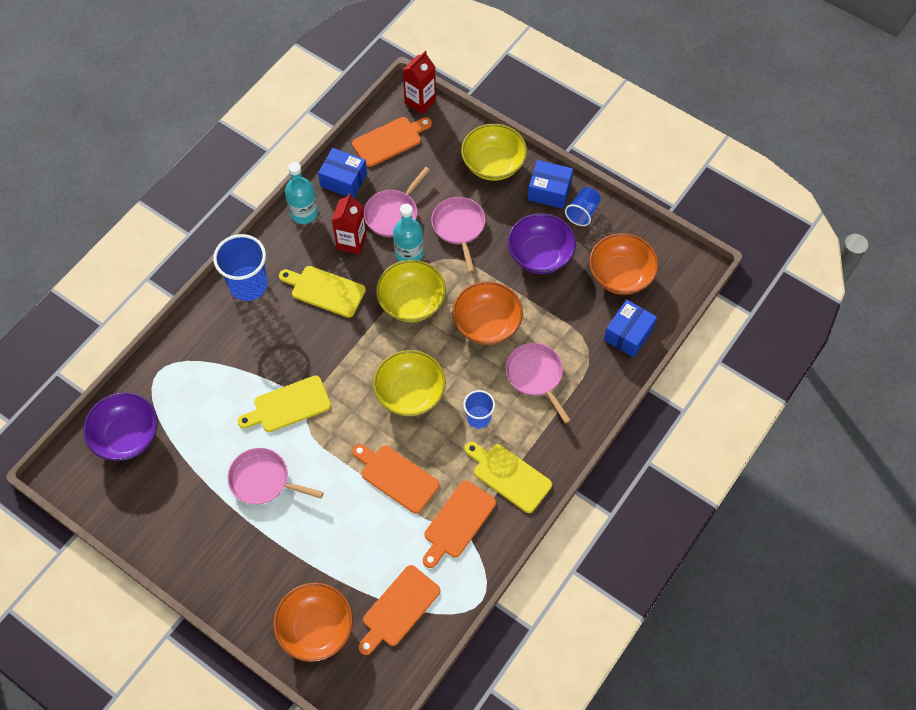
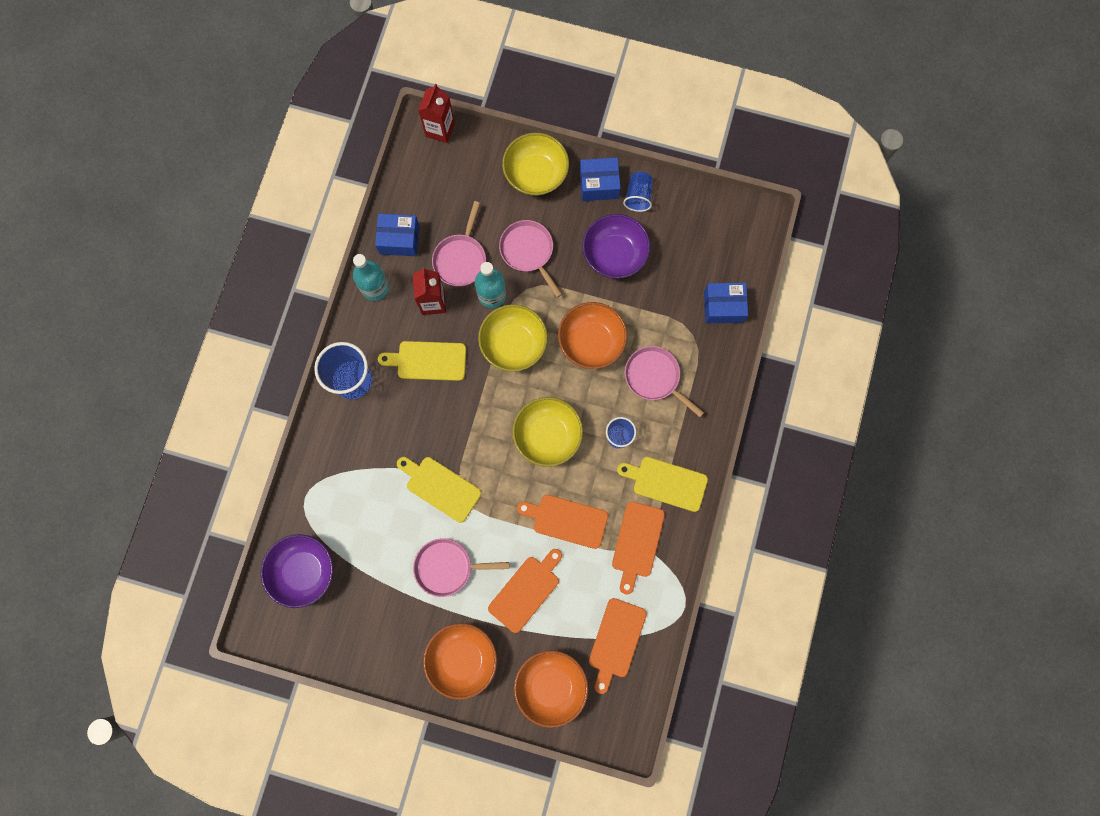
camera: 20 degrees left, 15 degrees up
(288, 405) = (441, 487): yellow cutting board -> yellow cutting board turned 75 degrees clockwise
(389, 141) = (427, 182): orange cutting board -> orange cutting board (526, 591)
(620, 275) = (695, 249): orange bowl -> orange bowl (462, 659)
(628, 334) = (723, 307): blue box -> blue box turned 75 degrees clockwise

